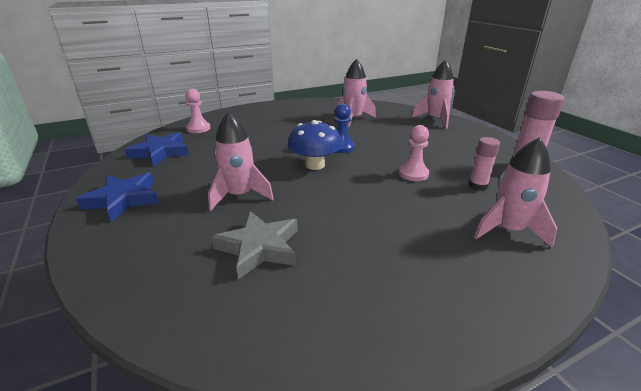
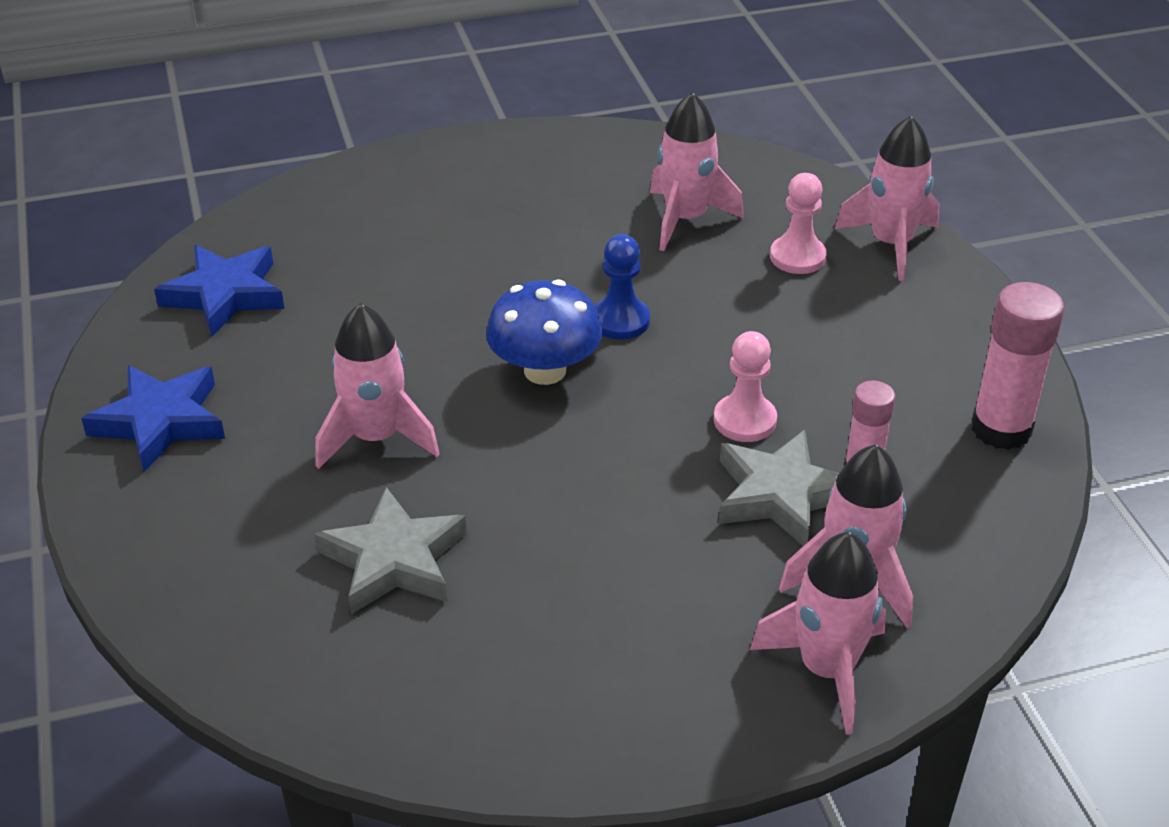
camera: 10 degrees right, 10 degrees up
(198, 128) = (309, 220): pink pawn -> pink pawn (797, 257)
(447, 198) = (781, 495): none -> grey star
(528, 274) = (827, 669): none -> pink rocket

